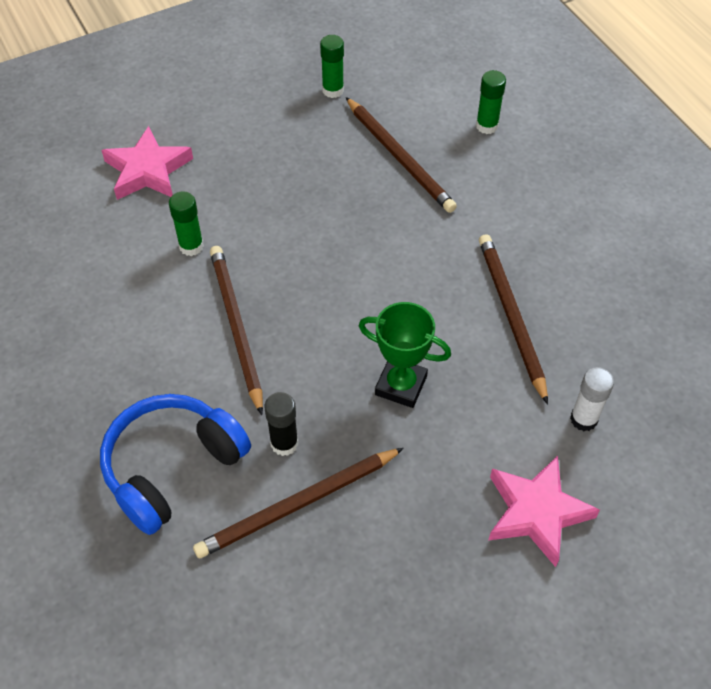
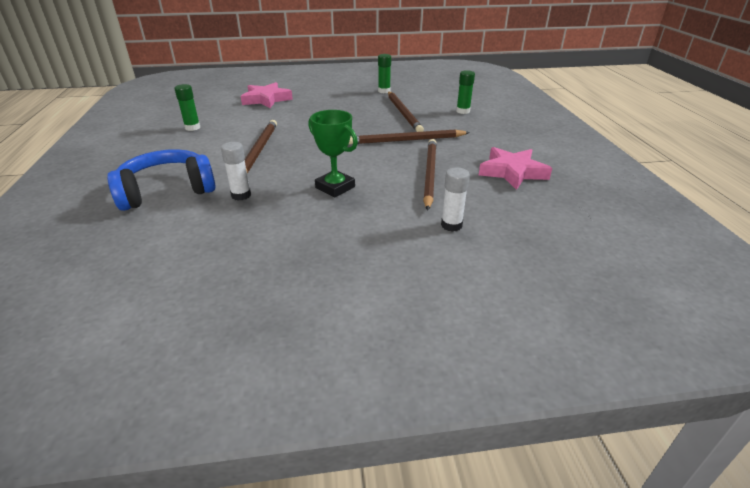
camera: 20 degrees right, 20 degrees down
(191, 246) = (263, 122): green glue stick -> green glue stick (192, 128)
(284, 443) = (241, 195): black glue stick -> white glue stick
(298, 505) = (223, 221): brown pencil -> brown pencil (405, 140)
(536, 512) = (384, 261): pink star -> pink star (512, 172)

